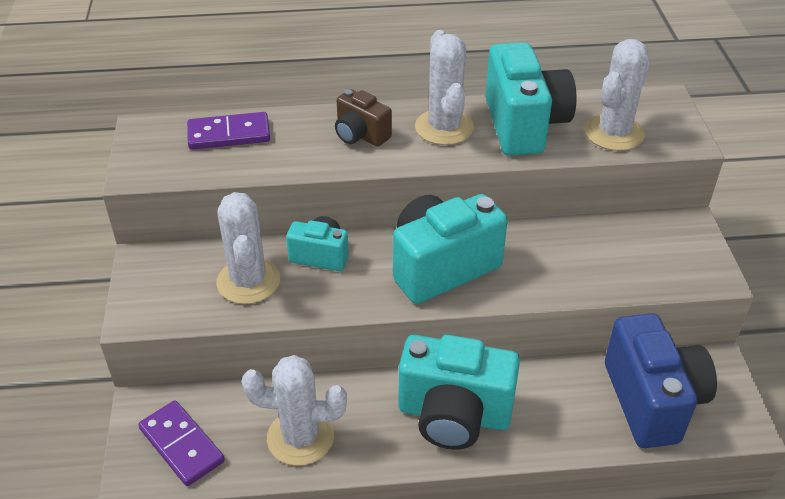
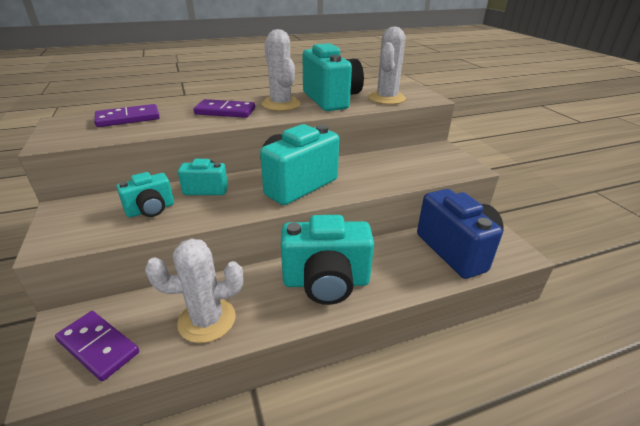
camera: 15 degrees left, 10 degrees down
(248, 281) = (151, 210): white cactus -> turquoise camera
(360, 135) = (225, 111): brown camera -> purple domino

